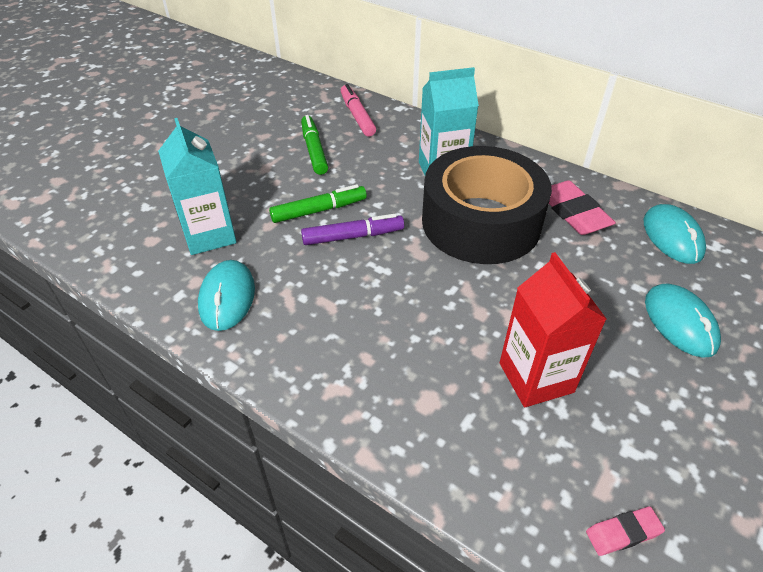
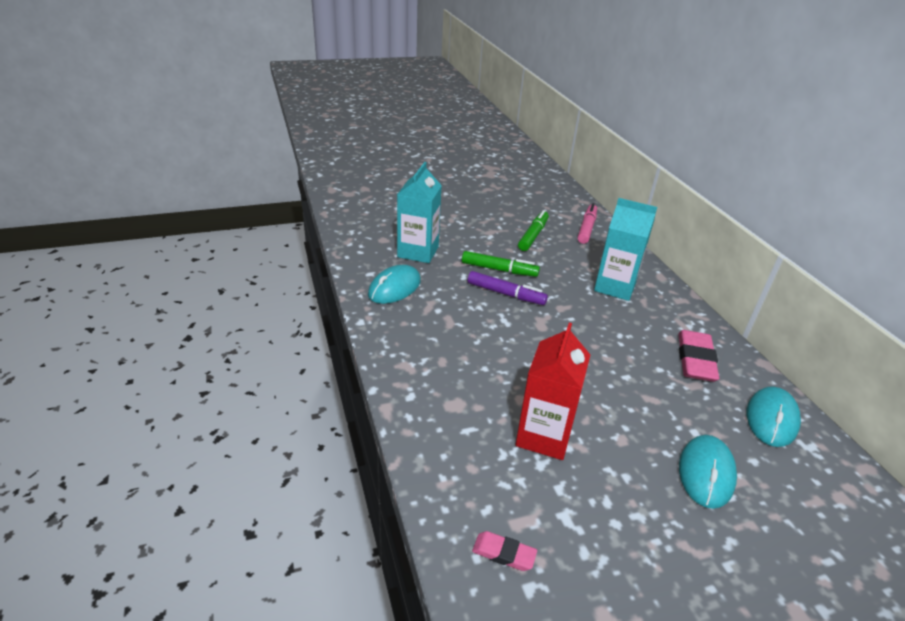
camera: 35 degrees right, 10 degrees down
(481, 222) = (609, 329): black tape -> none

